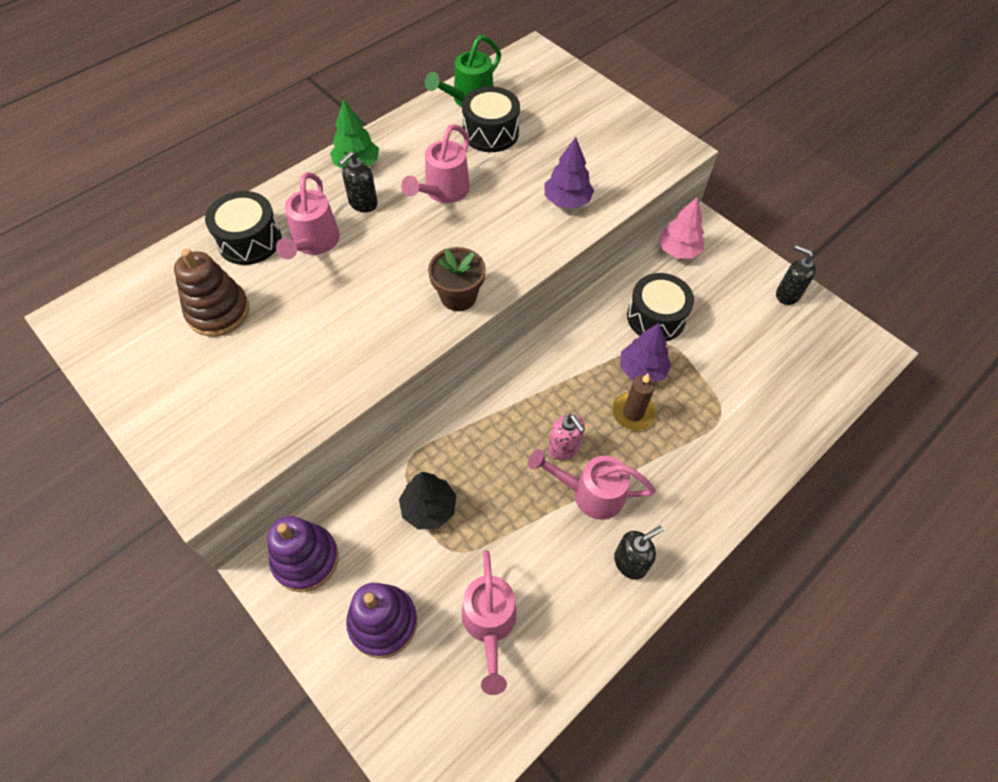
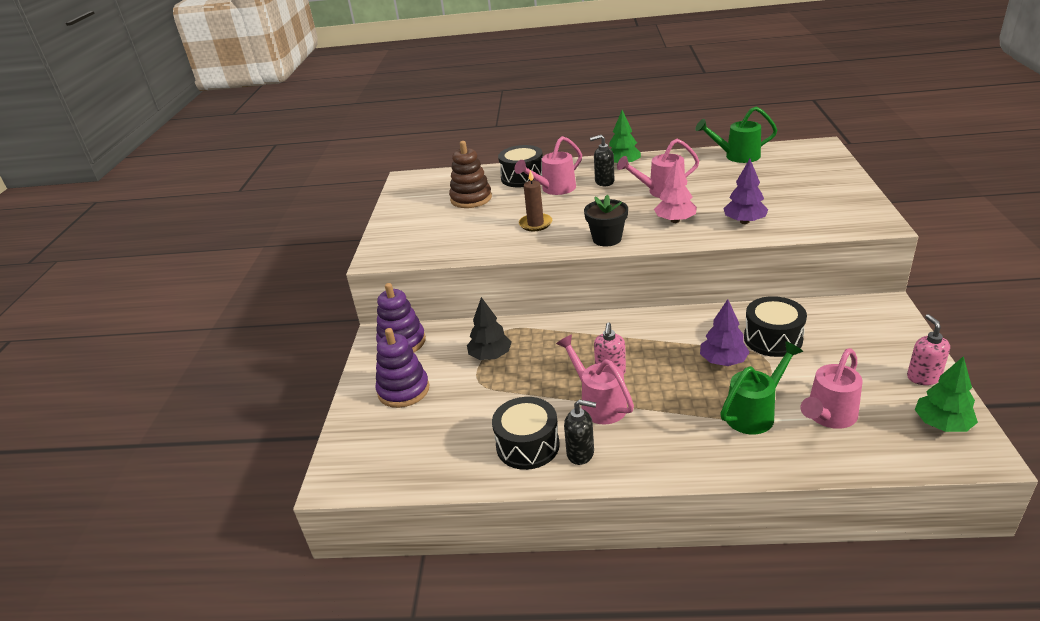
camera: 50 degrees right, 25 degrees down
(458, 296) = (607, 239): brown flower pot -> black flower pot
(489, 624) = (456, 426): pink watering can -> pink watering can (828, 416)
(490, 132) = (732, 175): black drum -> black drum (527, 445)
(633, 413) = (685, 380): brown candle -> brown candle (535, 224)
(678, 250) = (844, 310): pink tree -> pink tree (675, 221)
(715, 413) = (754, 413): none -> green watering can
(787, 294) = (923, 377): black soap dispenser -> pink soap dispenser
(834, 337) = (942, 424): none -> green tree

